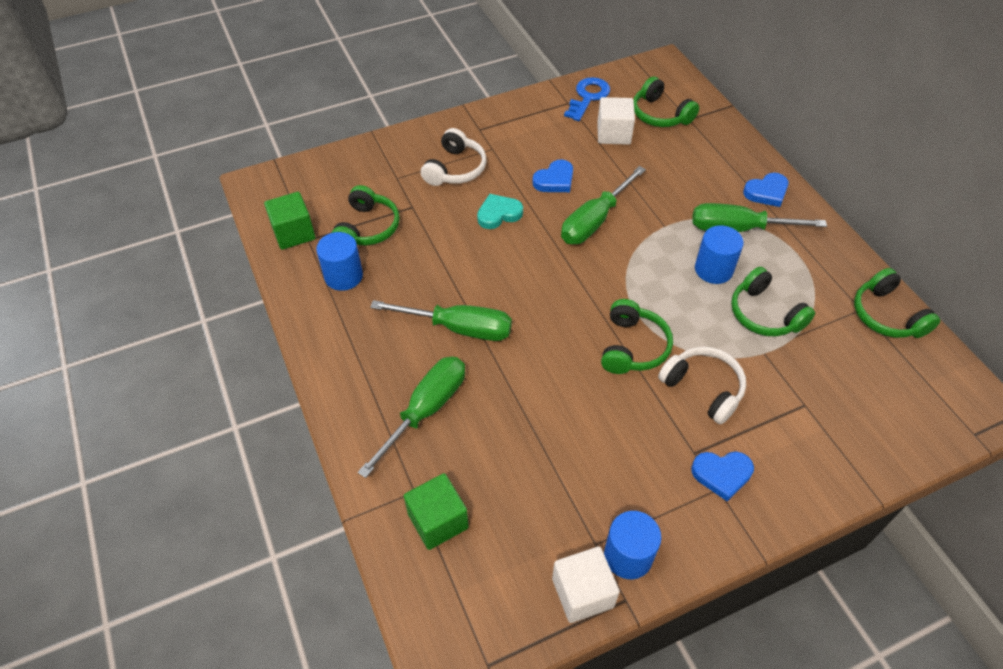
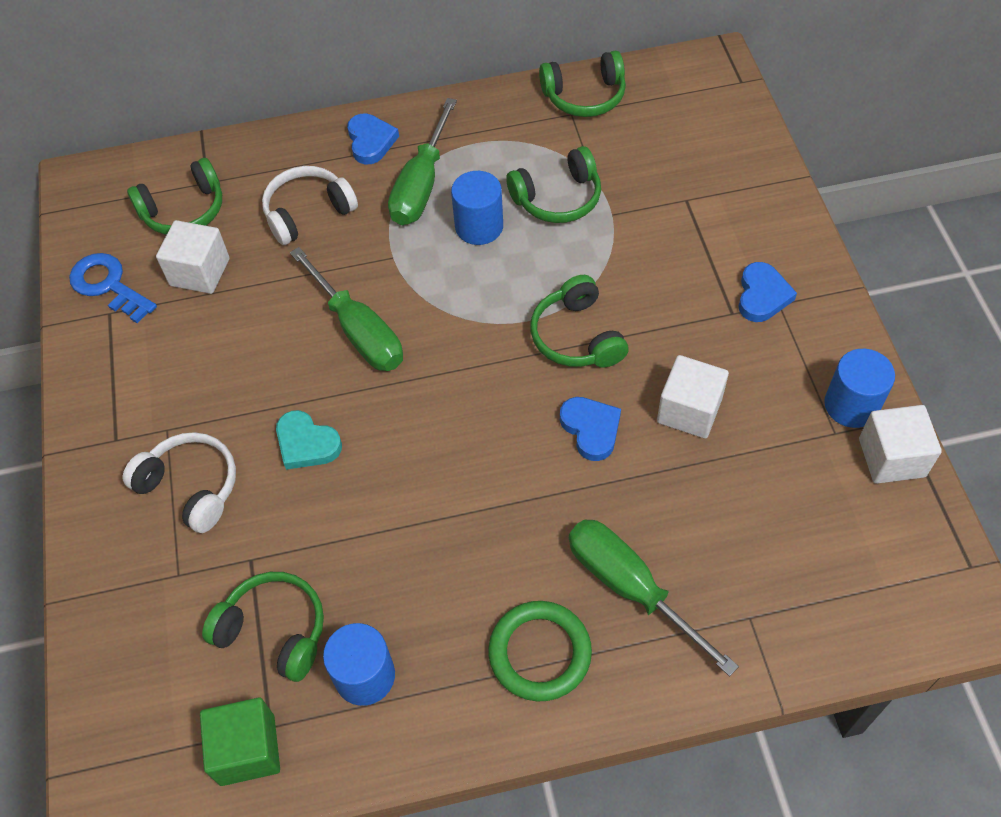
camera: 75 degrees left, 5 degrees up
(369, 364) = (540, 653): none -> green ring
(438, 521) = (793, 594): green cube -> none
(458, 328) = (503, 528): green screwdriver -> none
(498, 214) = (306, 443): turquoise heart -> turquoise heart turned 45 degrees counterclockwise
(554, 180) = (265, 361): blue heart -> blue heart (591, 429)
(586, 431) = (689, 410): none -> white cube
(632, 347) = (577, 336): green headphones -> green headphones turned 135 degrees counterclockwise
(703, 388) = (650, 283): white headphones -> white headphones (308, 212)

